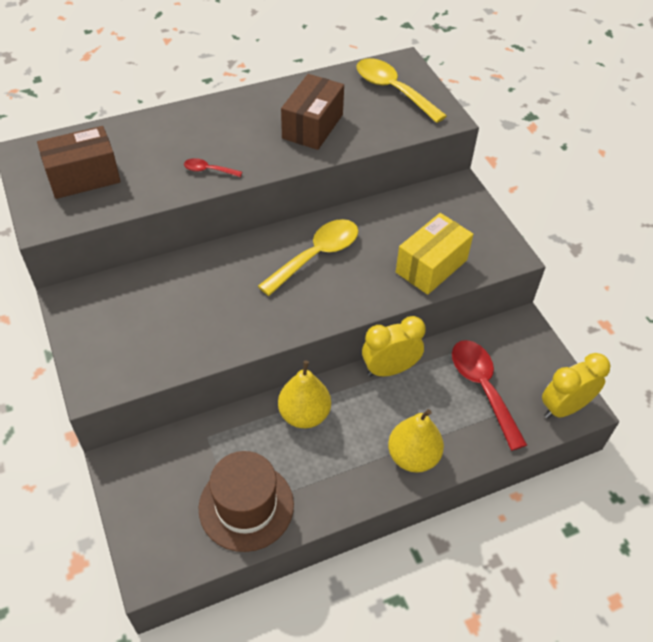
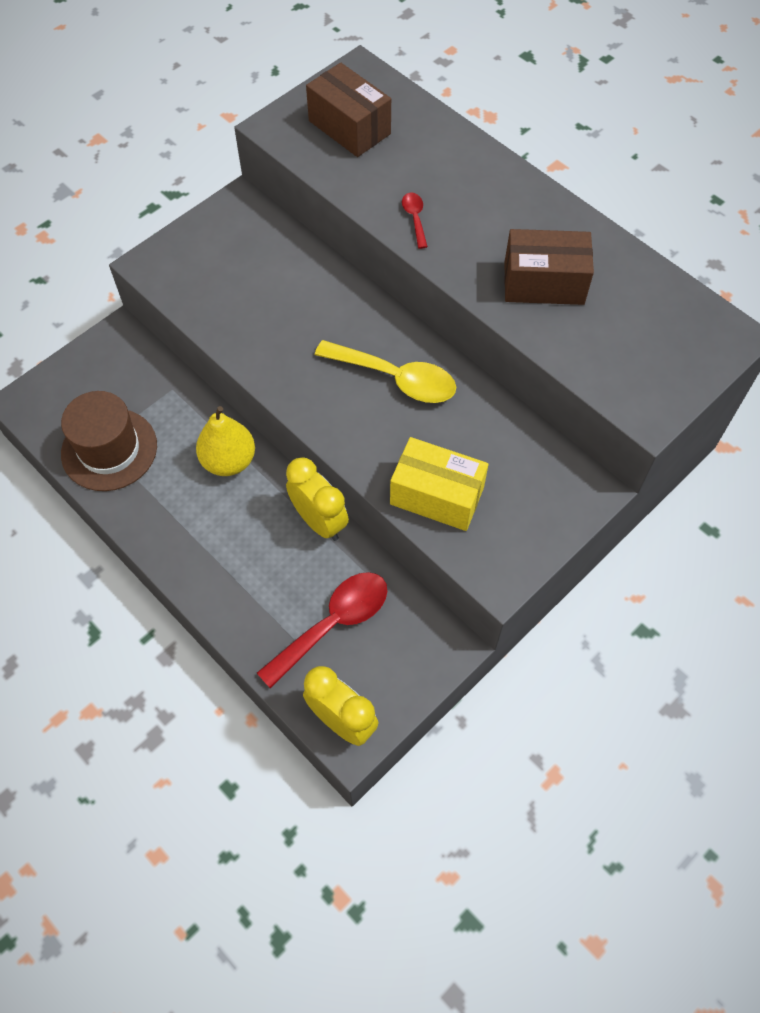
camera: 70 degrees right, 10 degrees up
(393, 90) = (666, 342): yellow spoon -> none
(413, 456) = (215, 577): yellow pear -> none

